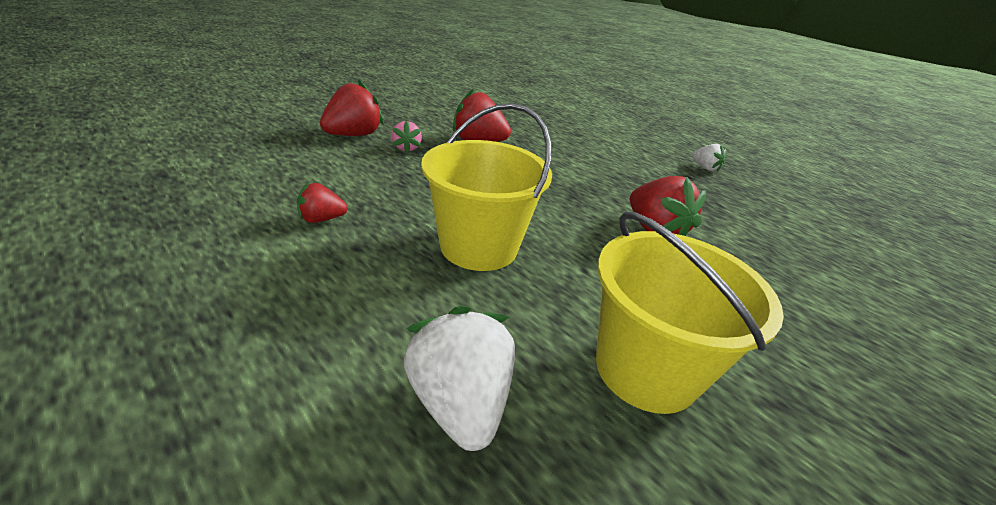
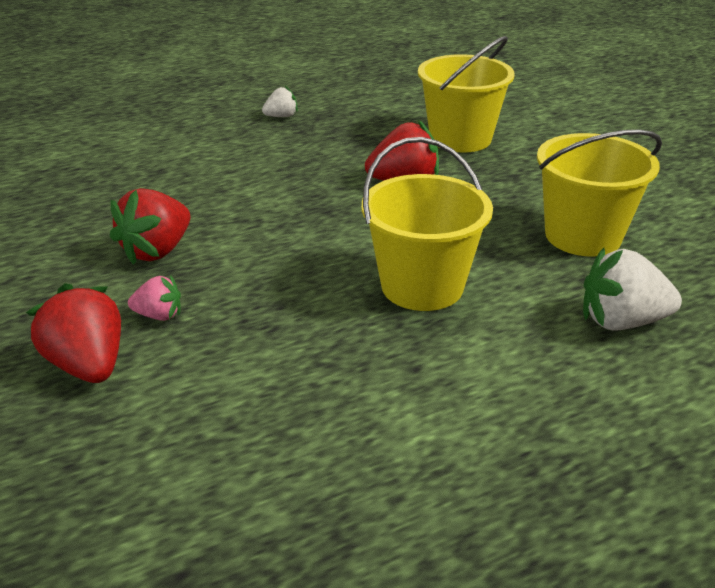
camera: 70 degrees left, 0 degrees up
(321, 219) = (352, 394): red strawberry -> none
(784, 264) = (460, 139): none -> yellow bucket

